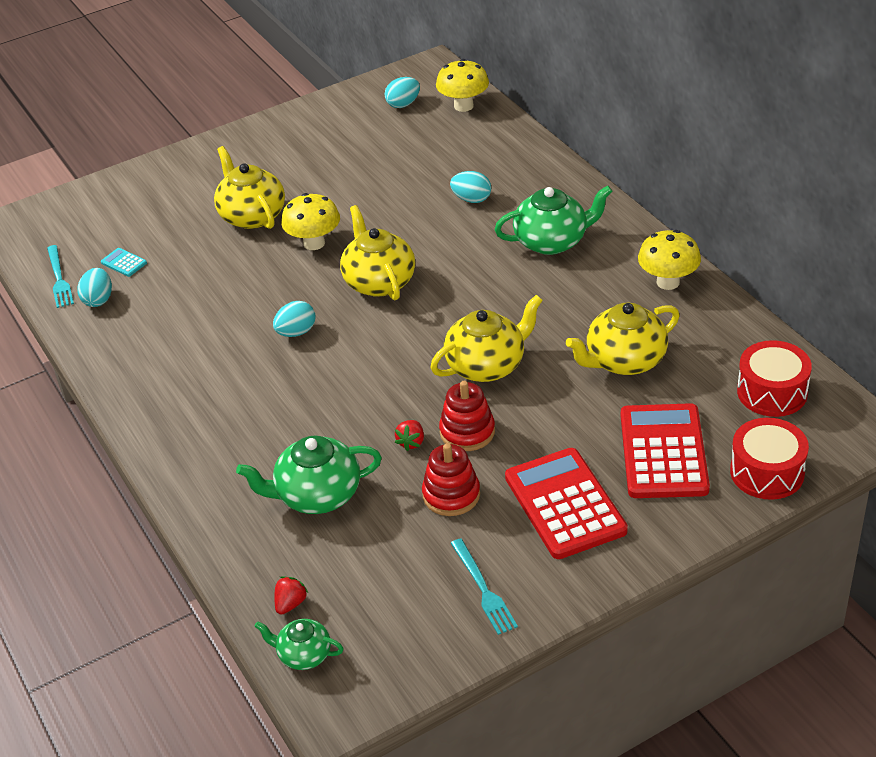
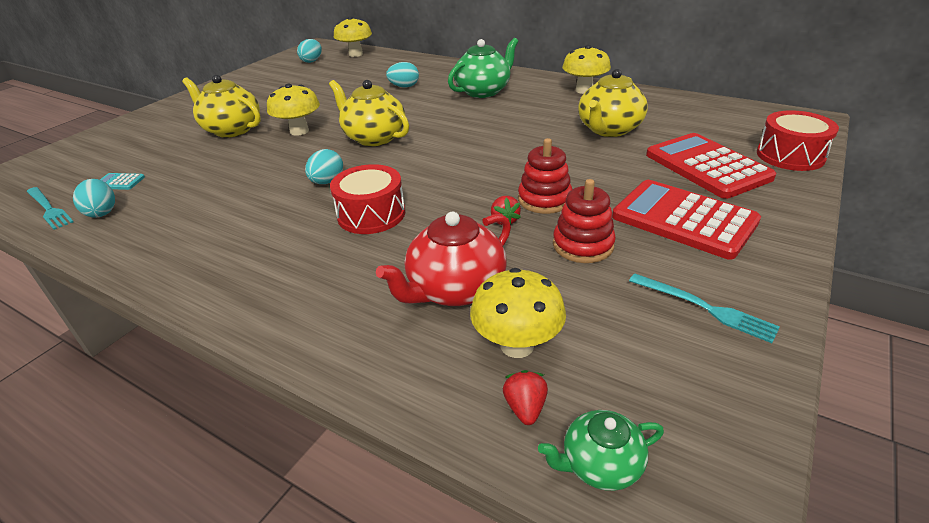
camera: 30 degrees left, 5 degrees down
(317, 495) = (455, 289): green teapot -> red teapot
(322, 559) = (517, 345): none -> yellow mushroom
(487, 365) = (512, 158): yellow teapot -> none
(772, 392) = (725, 118): red drum -> red drum (371, 214)

